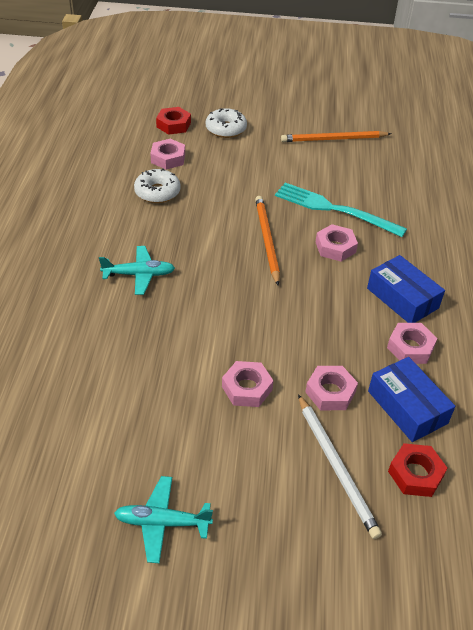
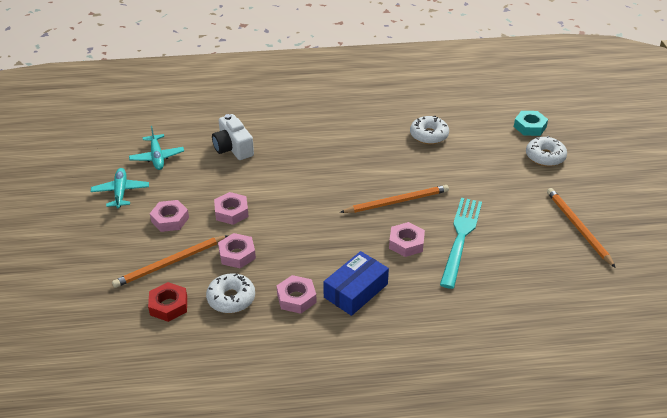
camera: 80 degrees right, 5 degrees down
(105, 370) = (233, 148): none -> white camera
(139, 275) = (328, 144): turquoise plane -> turquoise plane (157, 157)
(168, 158) = (478, 132): pink nut -> pink nut (170, 219)
(173, 125) = (530, 127): red nut -> turquoise nut
(336, 466) = (170, 263): white pencil -> orange pencil
(407, 407) = (231, 298): blue box -> white donut

